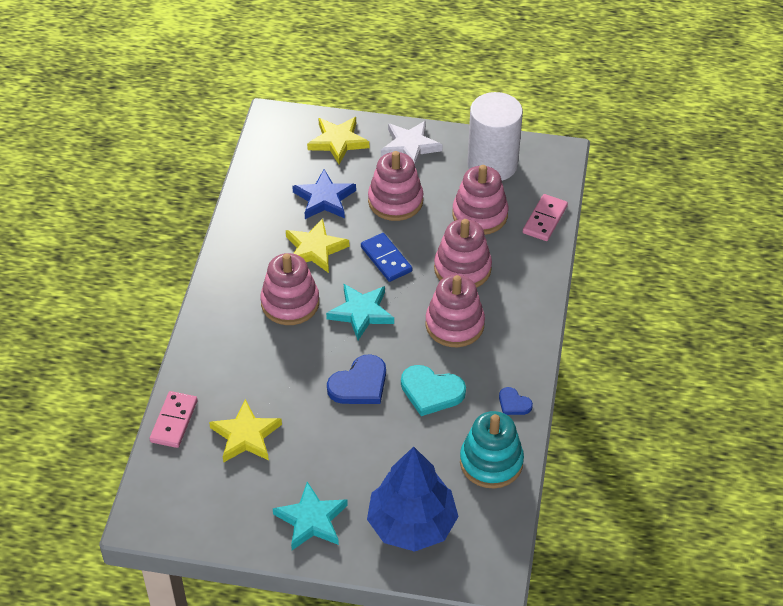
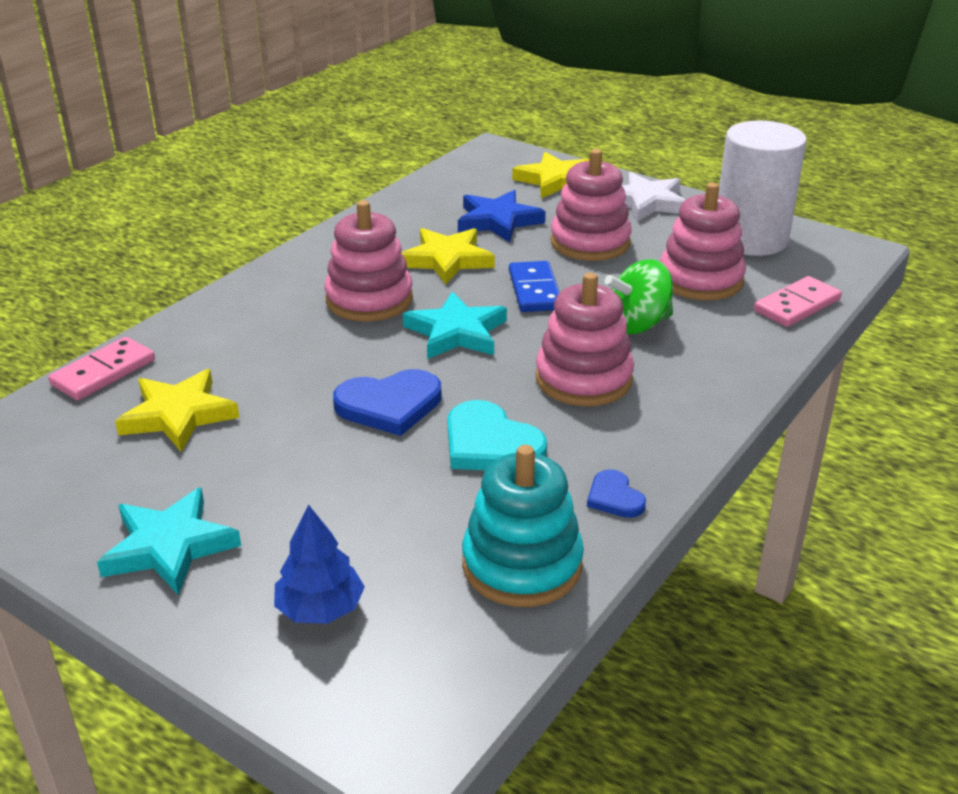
camera: 25 degrees right, 15 degrees down
(412, 524) = (320, 608): blue tree -> blue tree, size x0.52
(462, 268) = (638, 325): pink stacking toy -> green spinning top

